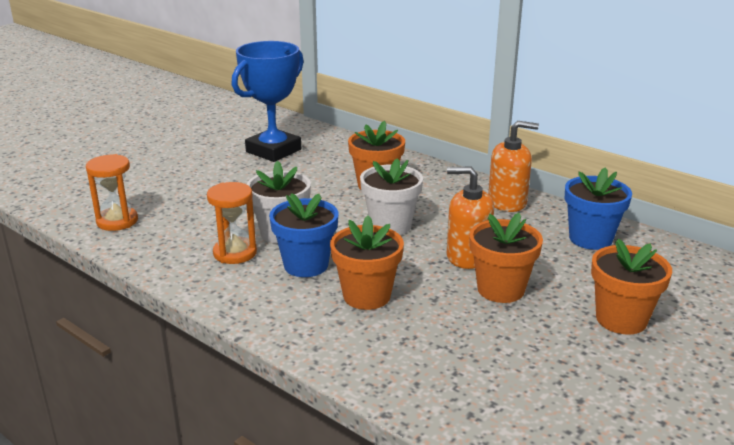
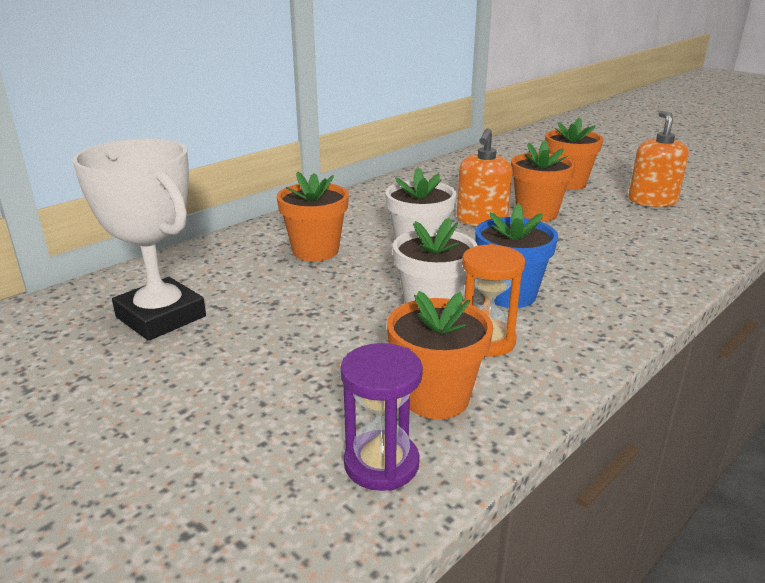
camera: 85 degrees left, 0 degrees up
(117, 221) = (381, 464): orange hourglass -> purple hourglass
(273, 151) = (160, 317): blue trophy -> white trophy
(366, 296) = (564, 266): orange flower pot -> orange flower pot (436, 398)
(507, 202) = (375, 197): orange soap dispenser -> orange soap dispenser (652, 201)
(590, 239) = (448, 178): blue flower pot -> none

